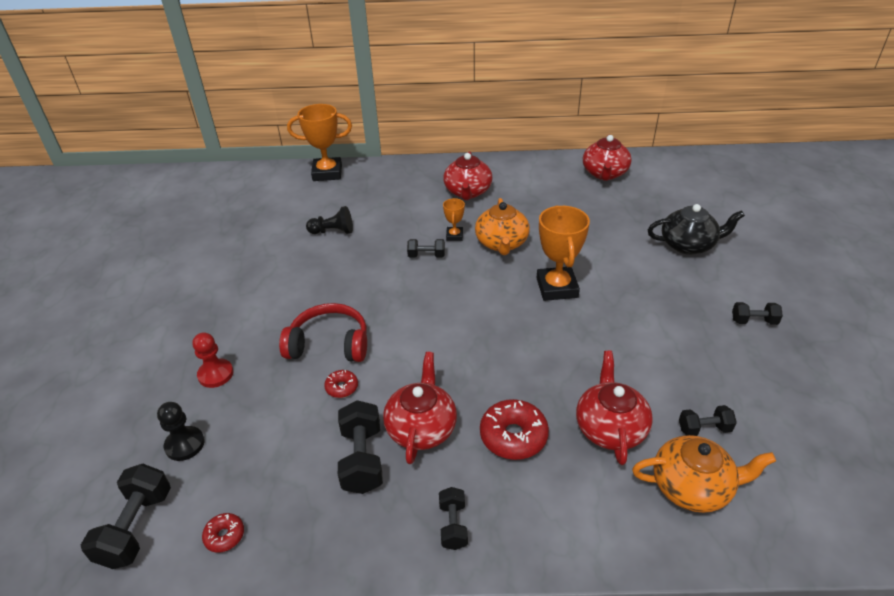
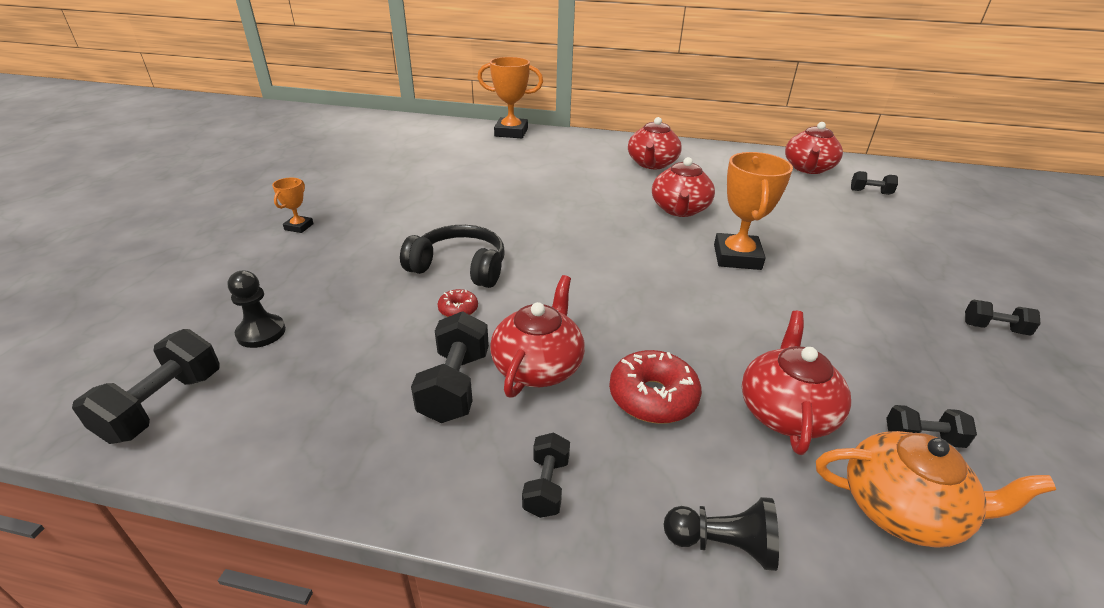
camera: 10 degrees right, 5 degrees down
(216, 374) = (327, 274): red pawn -> none
(225, 536) = (257, 436): red donut -> none
(329, 344) = (460, 267): red headphones -> black headphones
(333, 231) = (500, 176): black pawn -> black pawn (722, 544)
(426, 256) = (592, 208): black dumbbell -> black dumbbell (870, 192)
(454, 236) = (628, 196): orange trophy -> orange trophy (299, 227)
(502, 243) = (679, 210): orange teapot -> red teapot
(688, 245) = (906, 241): black teapot -> none

